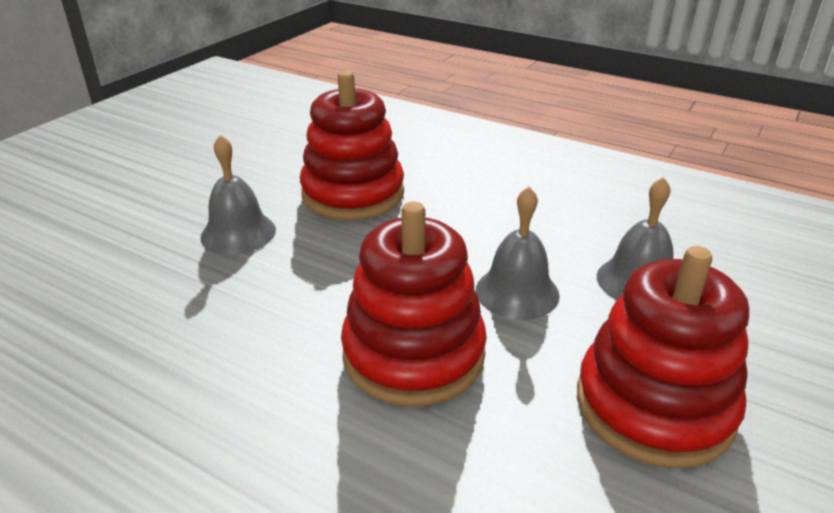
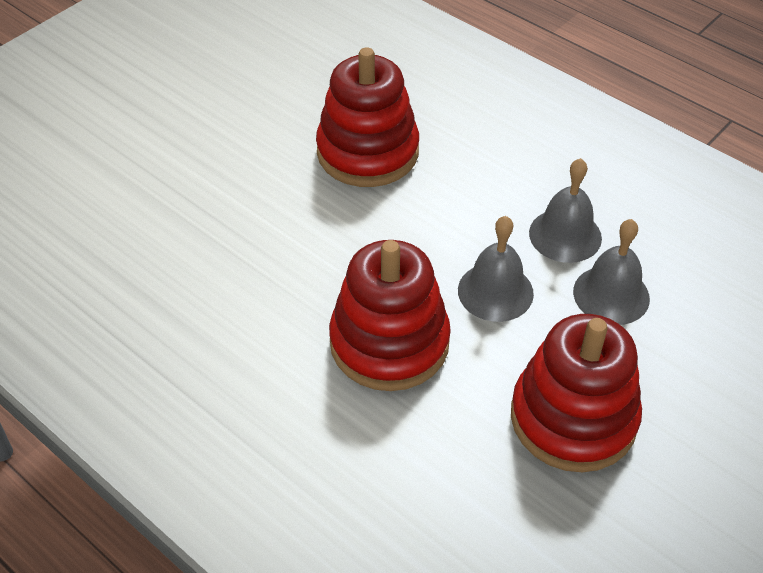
camera: 10 degrees right, 15 degrees up
(238, 233) = (253, 189): grey bell -> grey bell (565, 235)

